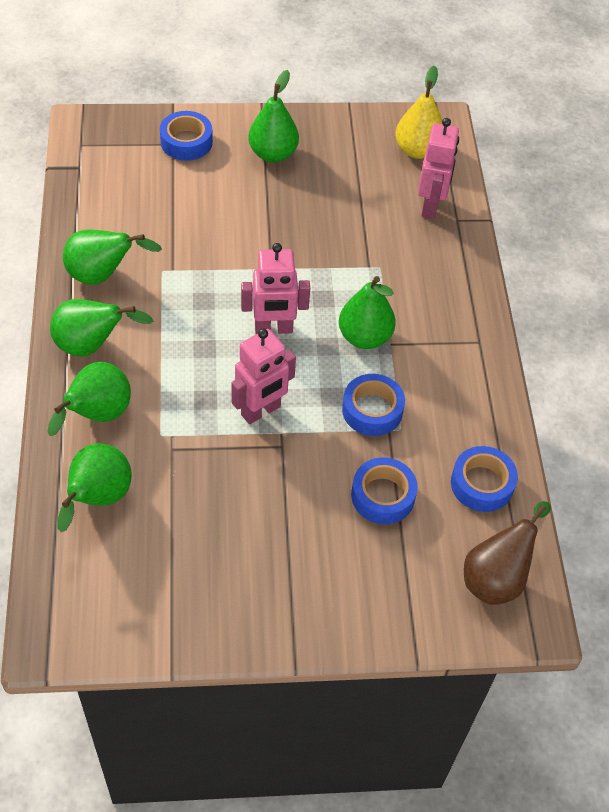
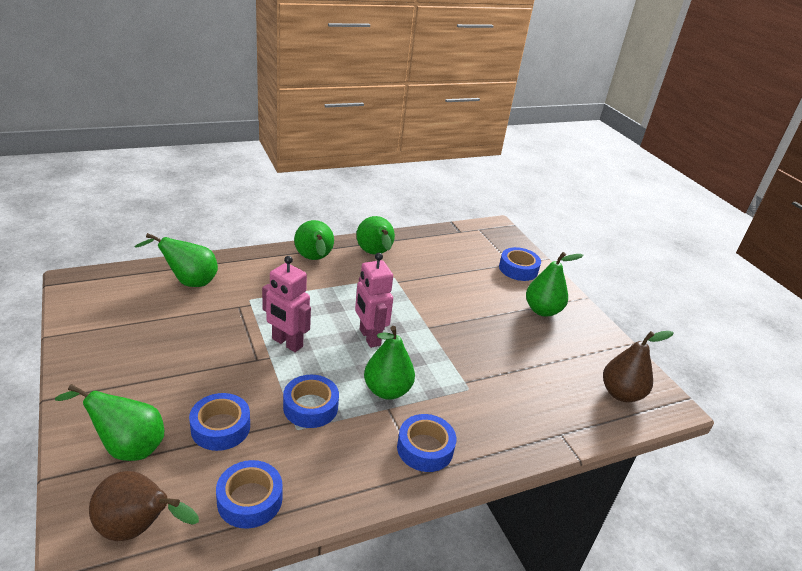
camera: 70 degrees right, 20 degrees down
(97, 415) = (257, 271): green pear -> green pear (127, 447)
(417, 150) = (621, 393): yellow pear -> brown pear
(431, 206) = (563, 412): pink robot -> none
(450, 330) = (425, 448): none -> blue tape

